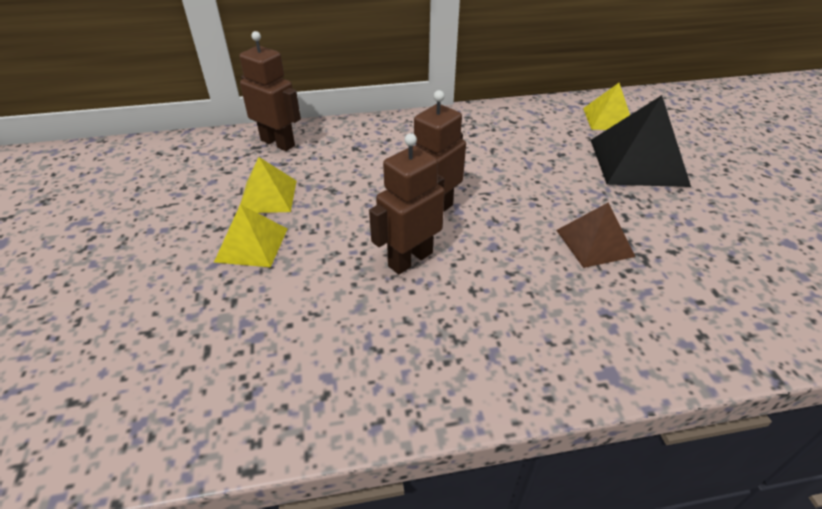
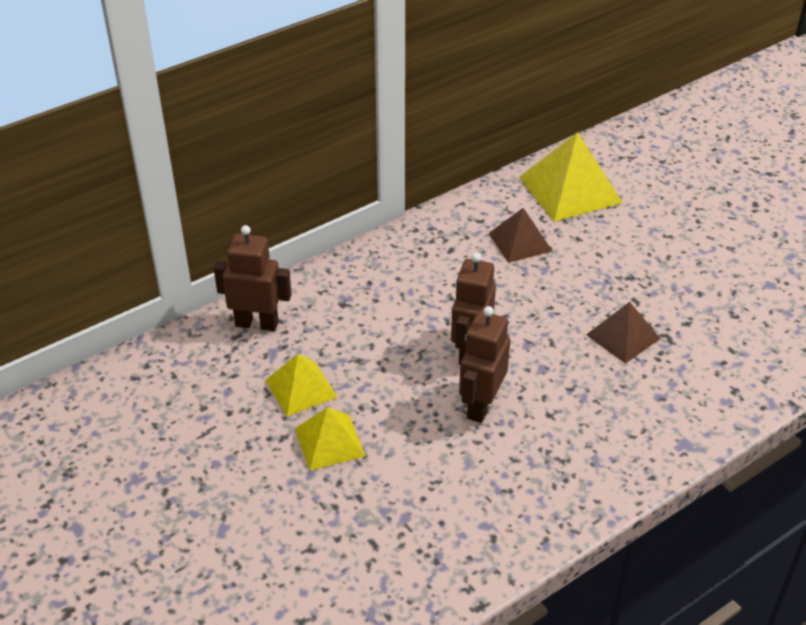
camera: 25 degrees left, 0 degrees up
(538, 143) = (520, 242): none -> brown pyramid
(608, 119) = (570, 189): yellow pyramid -> yellow pyramid, size x1.67
(638, 162) = (620, 236): black pyramid -> none

